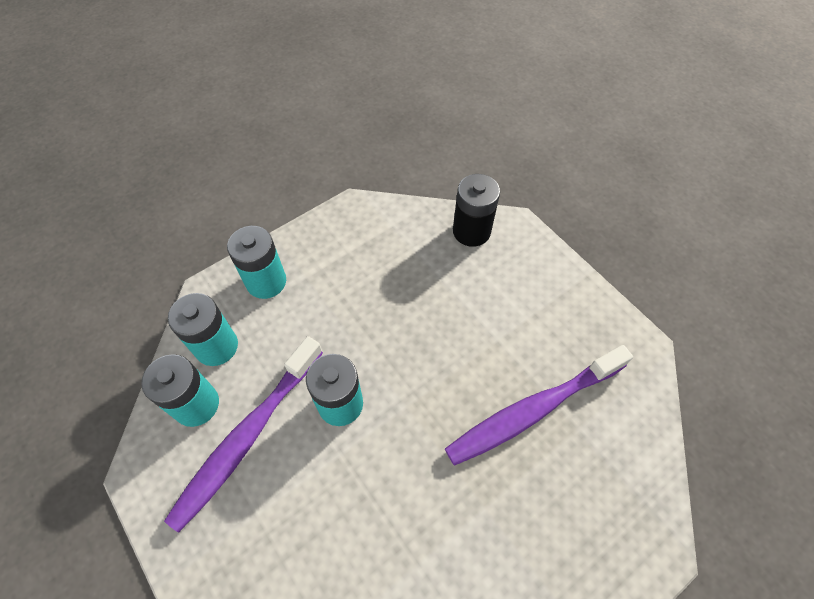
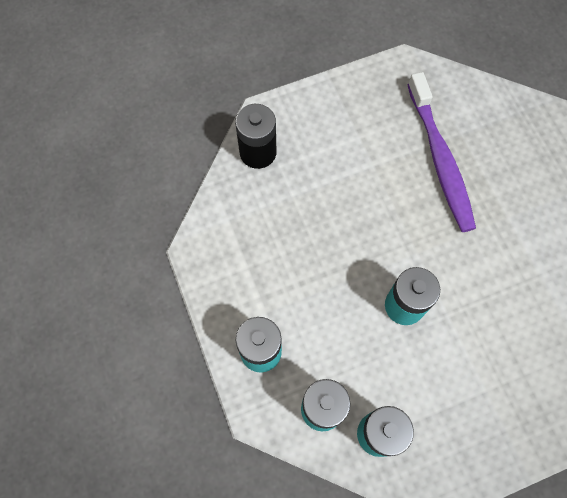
camera: 75 degrees left, 10 degrees up
(247, 436) = (418, 390): purple toothbrush -> none

